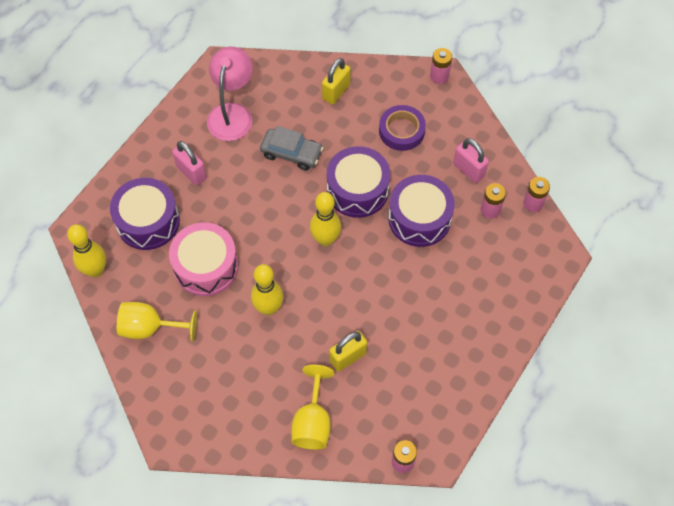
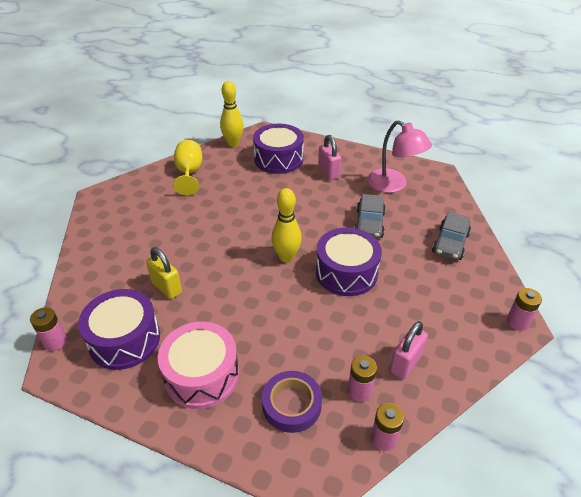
camera: 80 degrees right, 20 degrees down
(191, 172) = (328, 172): pink padlock -> pink padlock turned 60 degrees counterclockwise
(206, 266) = (245, 192): pink drum -> pink drum (201, 375)
(232, 113) = (393, 185): pink lamp -> pink lamp turned 45 degrees clockwise
(268, 308) = (212, 231): yellow bowling pin -> none
(312, 422) = (104, 272): yellow goblet -> none
(336, 92) = (450, 243): yellow padlock -> grey car
(401, 131) = (429, 298): purple tape -> purple tape (291, 404)
(419, 218) = (328, 325): purple drum -> purple drum (124, 339)

